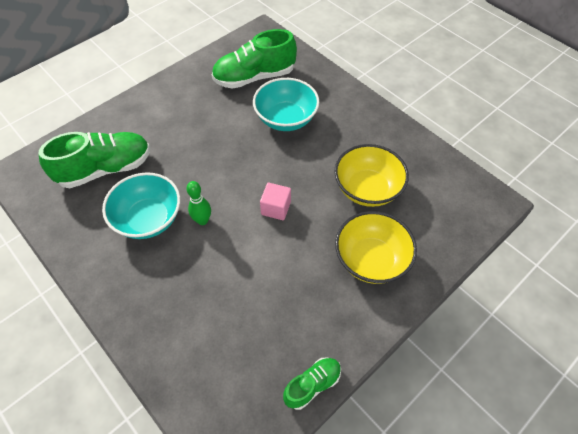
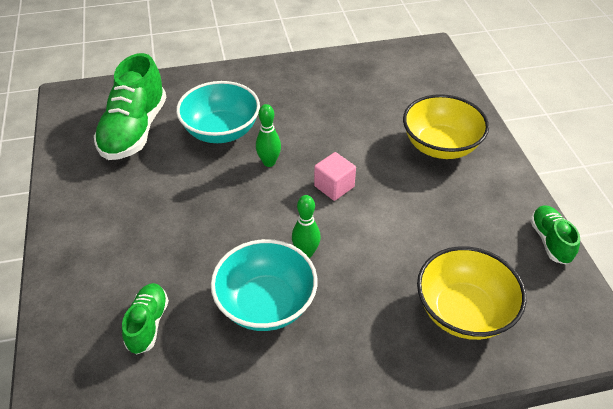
camera: 60 degrees left, 10 degrees down
(105, 169) = (148, 324): green shoe -> green shoe, size x0.53
(274, 159) = (269, 162): none -> green bowling pin
(367, 189) = (360, 114): yellow bowl -> yellow bowl (463, 311)

